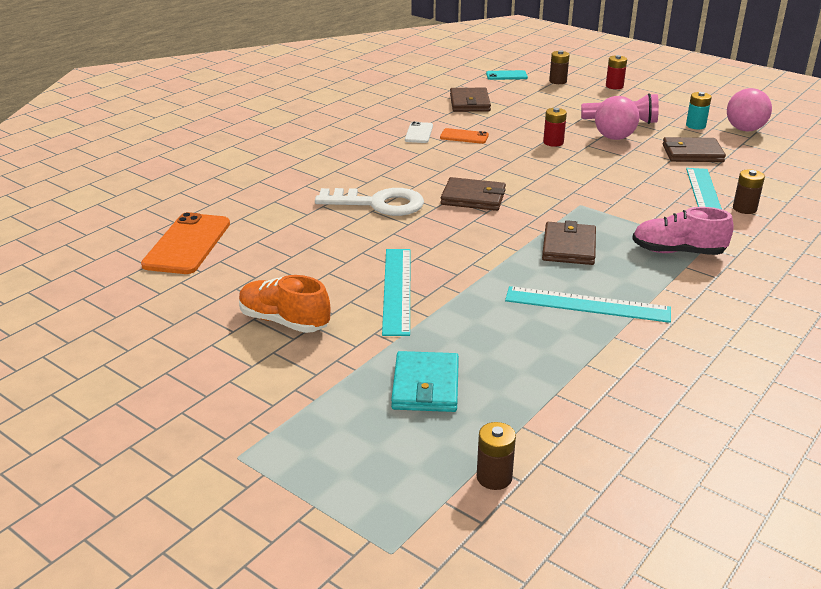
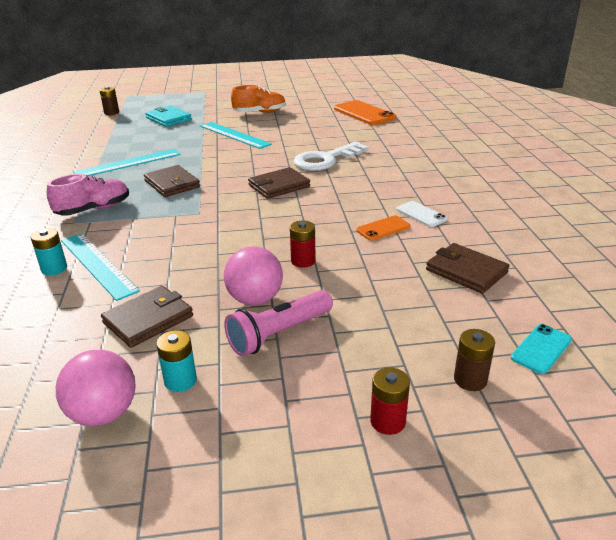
camera: 135 degrees right, 0 degrees up
(744, 208) = (54, 269): brown battery -> turquoise battery

